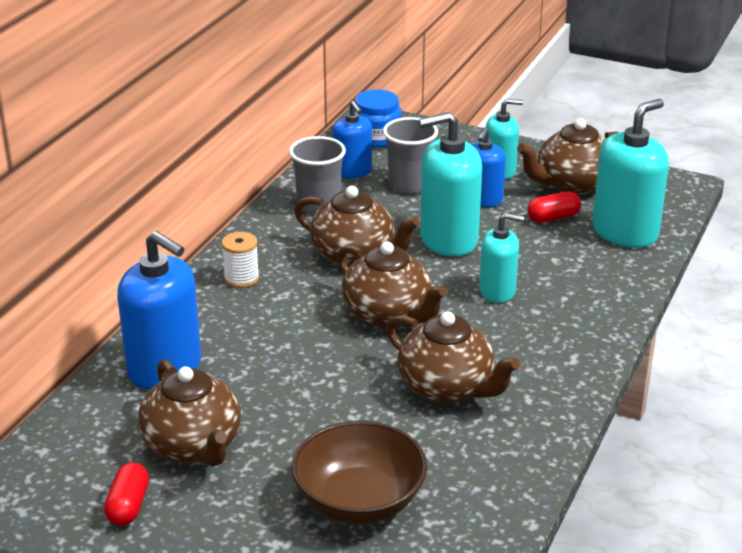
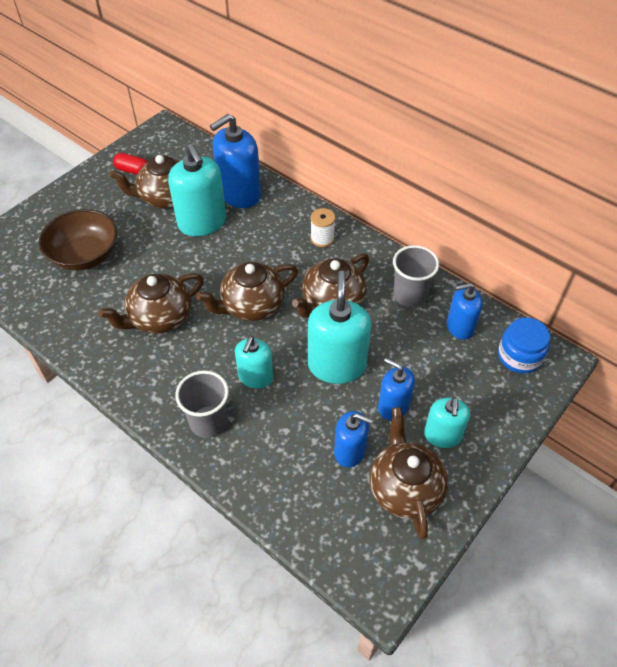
camera: 105 degrees right, 20 degrees up
(409, 184) = (430, 360): grey cup -> grey cup (208, 422)
(553, 218) = (350, 451): red capsule -> blue soap dispenser
(625, 232) = (310, 501): turquoise soap dispenser -> turquoise soap dispenser (202, 222)

